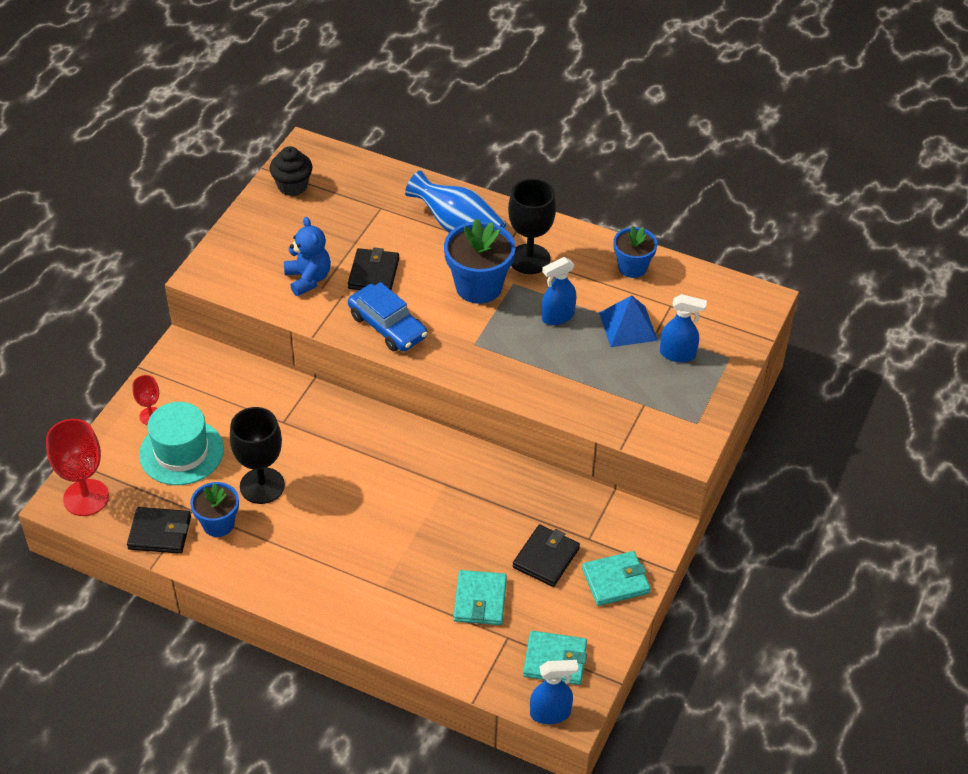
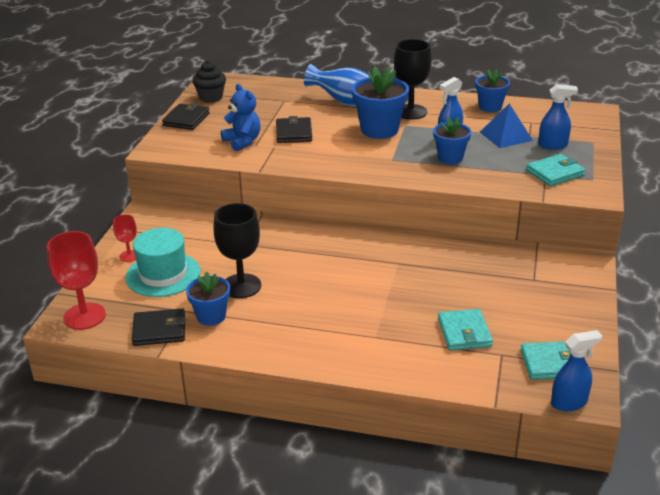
camera: 10 degrees left, 15 degrees down
(387, 326) = (318, 158): blue car -> none
(544, 353) = (450, 157): none -> blue flower pot
(546, 558) = (505, 296): black wallet -> black wallet (186, 119)
(615, 581) = (571, 302): turquoise wallet -> turquoise wallet (555, 173)

